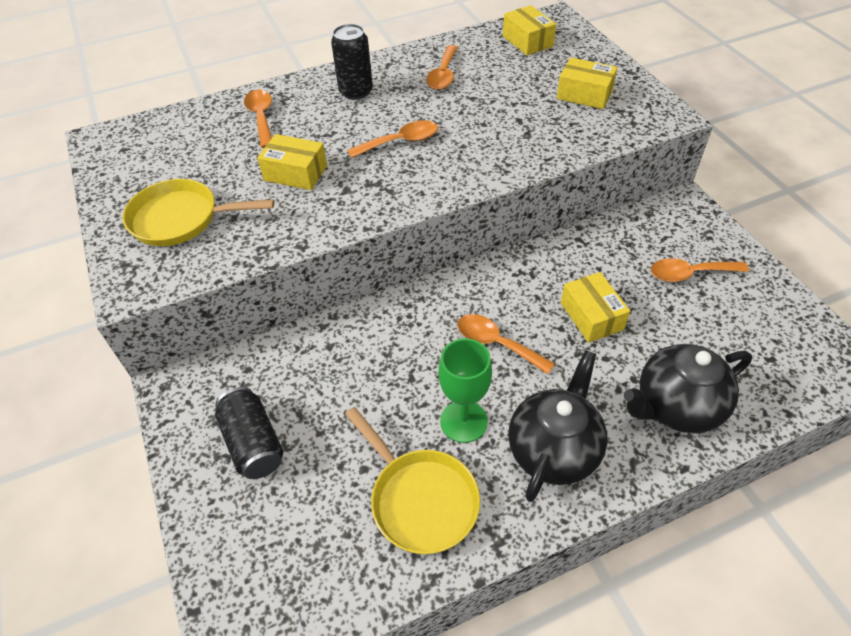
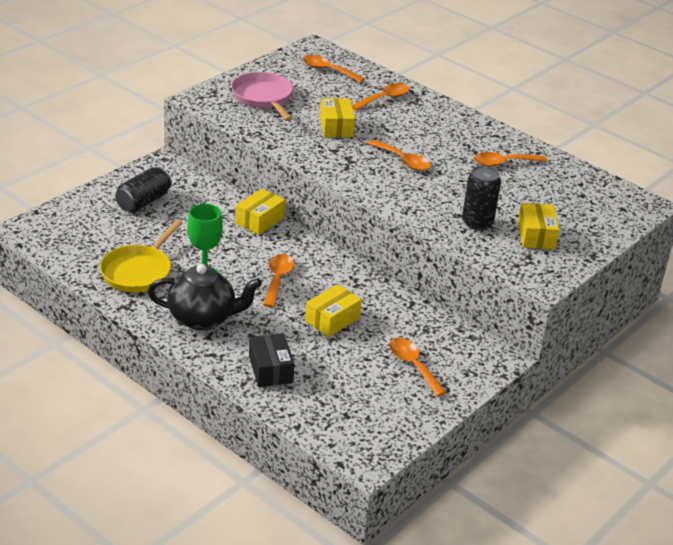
camera: 60 degrees right, 15 degrees down
(163, 143) = (328, 70): none -> orange spoon
(181, 219) = (263, 98): yellow pan -> pink pan
(356, 92) = (447, 129): black can -> black can (477, 223)
(527, 41) = (592, 196): yellow box -> yellow box (259, 220)
(676, 407) = (270, 369): black teapot -> black box

